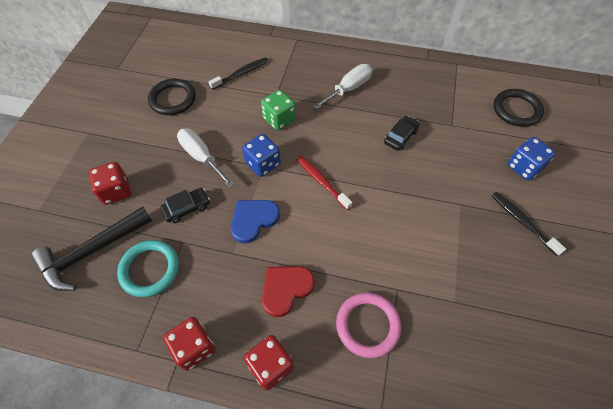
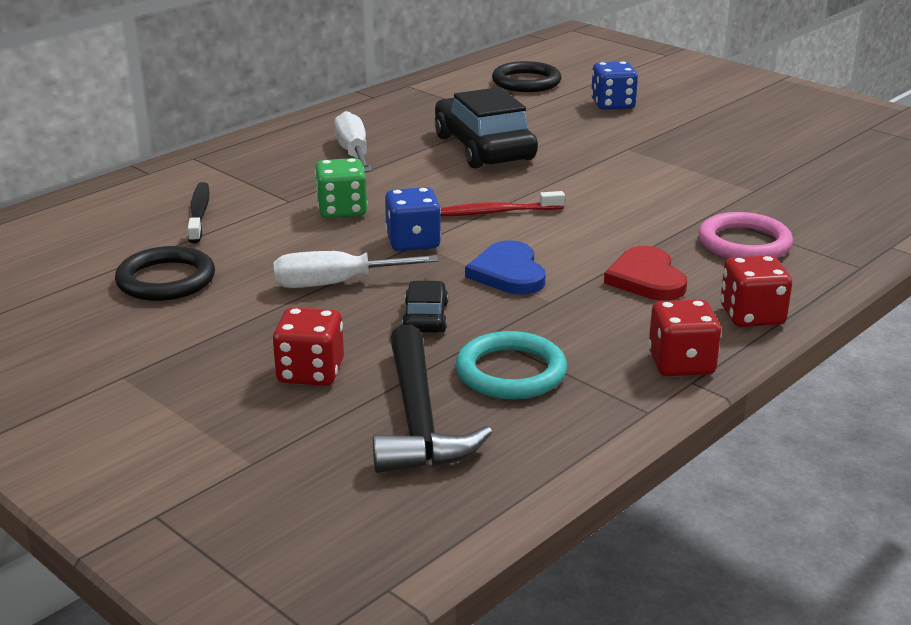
camera: 60 degrees left, 30 degrees down
(400, 137) = (484, 148): black car -> black car, size x2.08
(522, 222) = (685, 128): black toothbrush -> none

